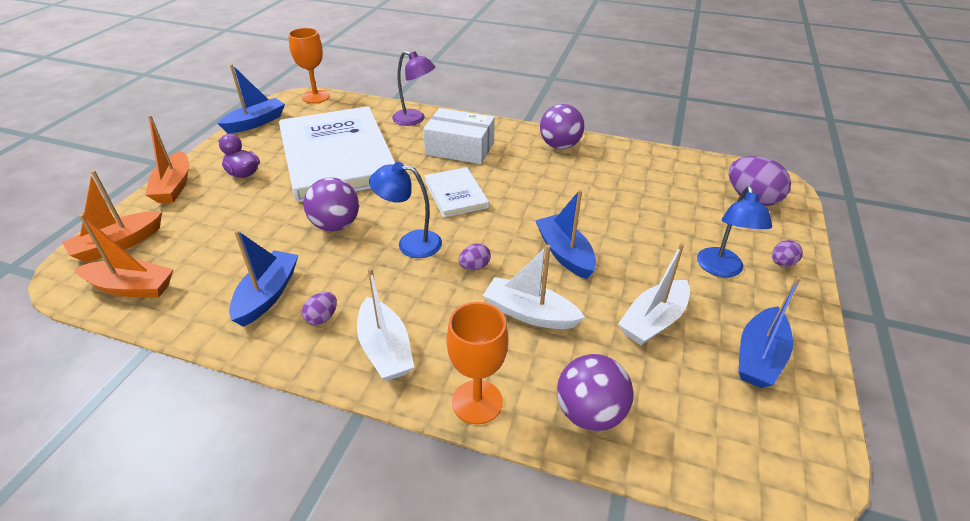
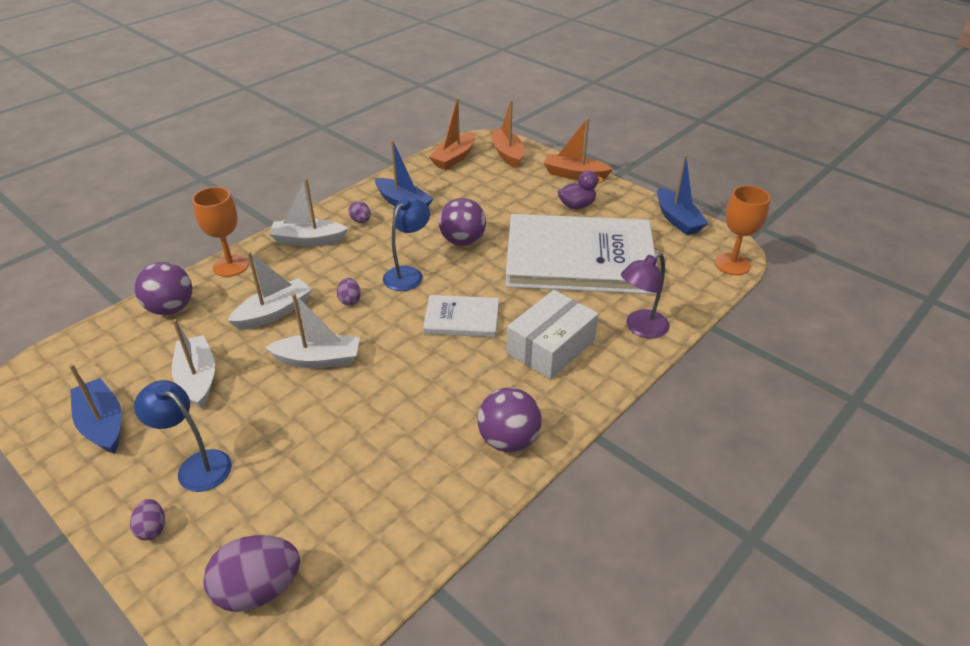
camera: 115 degrees right, 0 degrees up
(564, 253) = (318, 359): blue boat -> white boat

